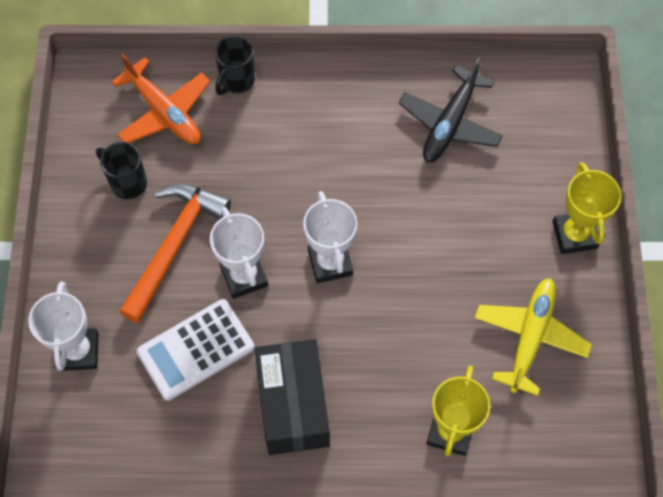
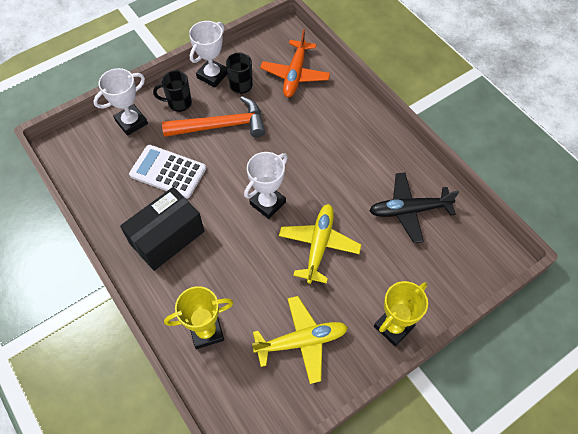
camera: 55 degrees right, 5 degrees down
(236, 81) = (341, 93): black mug -> black mug (178, 103)
(244, 276) = (227, 167): white trophy -> white trophy (212, 75)
(426, 243) = (319, 245): none -> yellow plane

